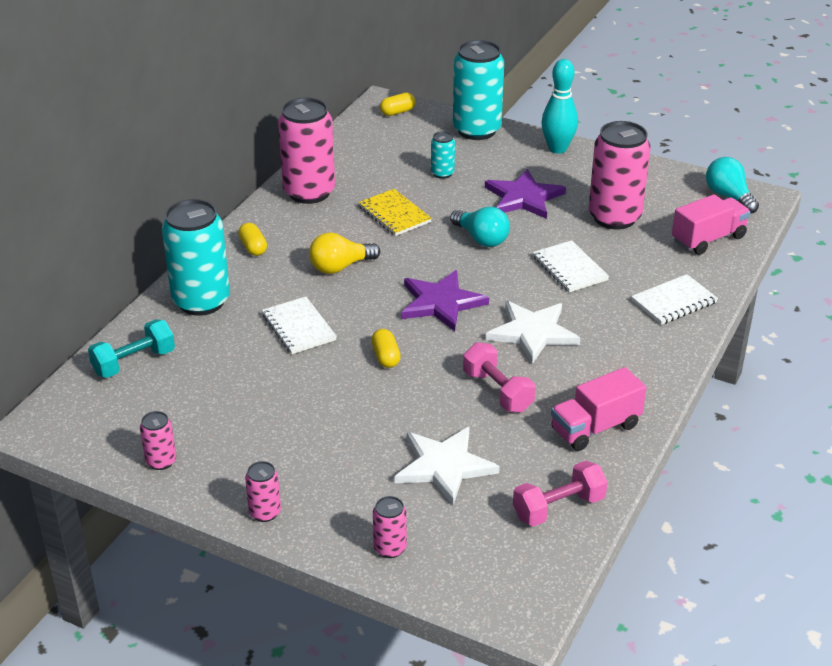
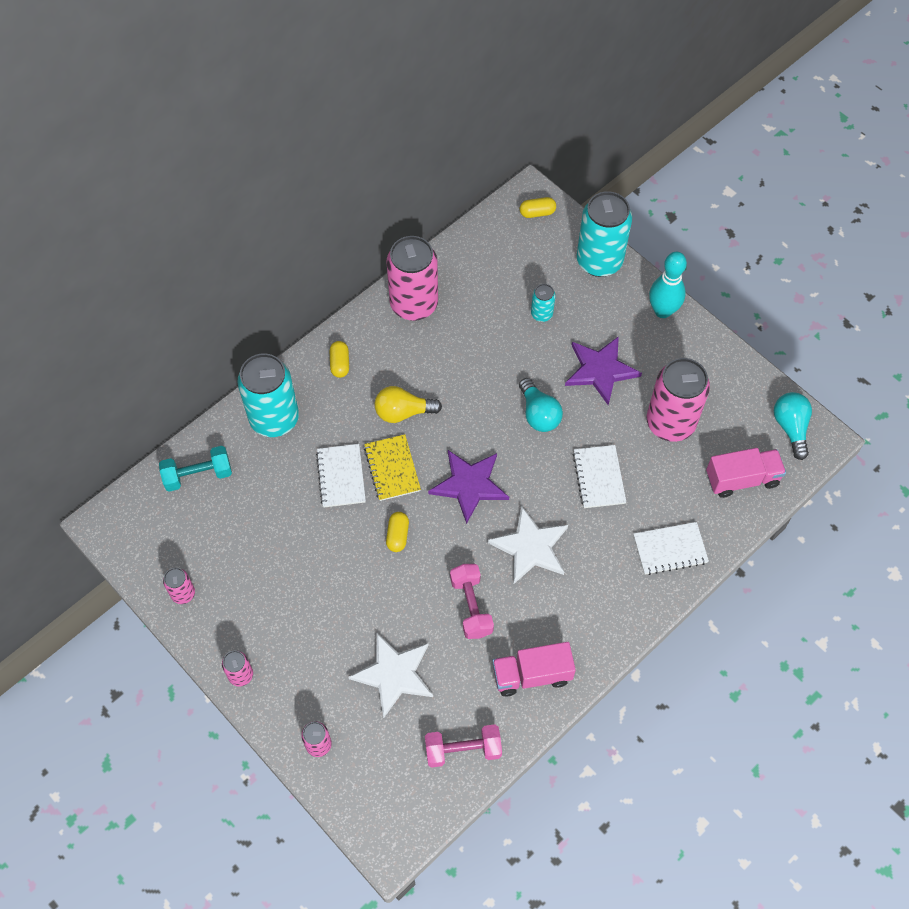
camera: 20 degrees right, 25 degrees up
(394, 214) = (476, 357): yellow notebook -> yellow notebook (392, 468)

